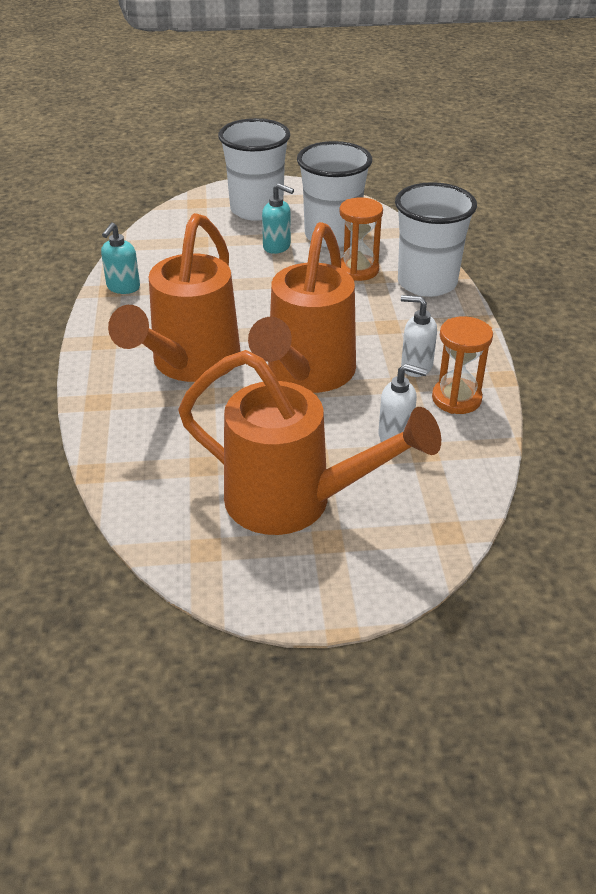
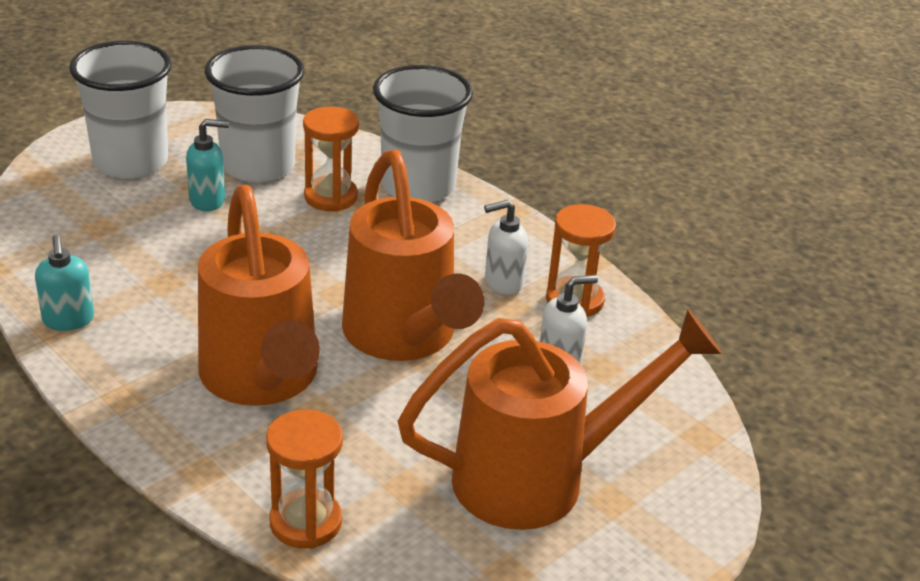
camera: 40 degrees left, 5 degrees down
(121, 457) = (305, 522): none -> orange hourglass

